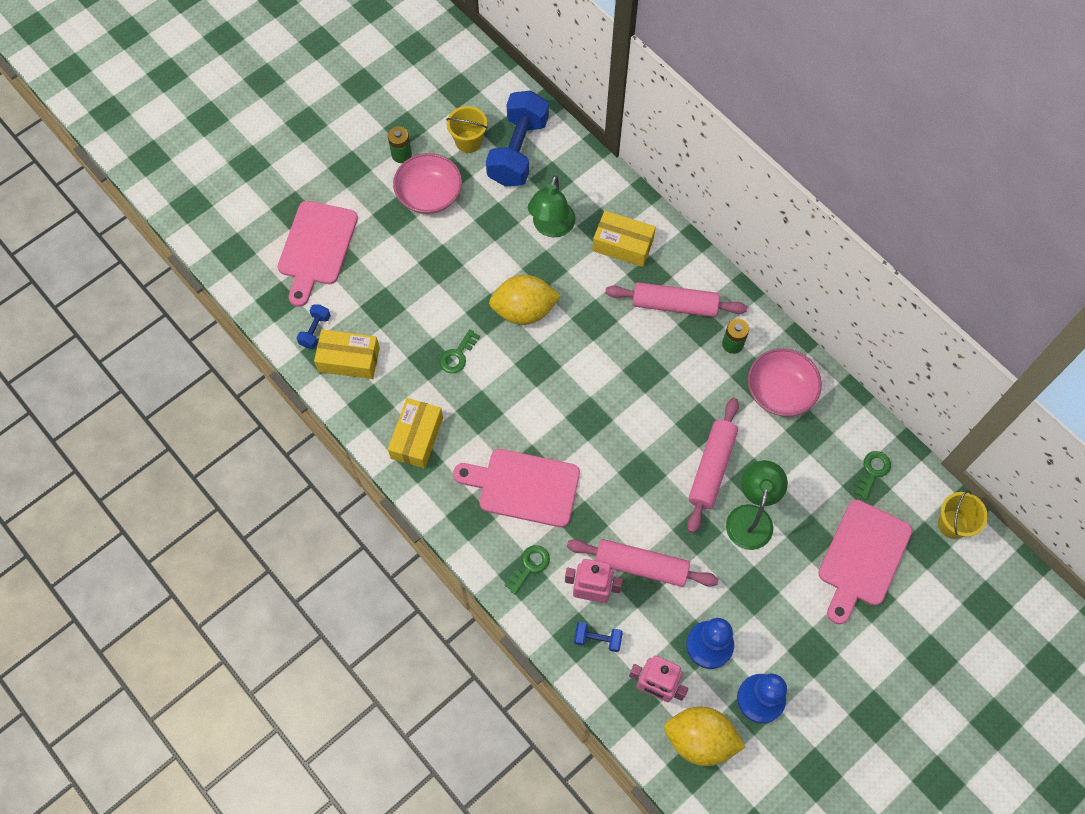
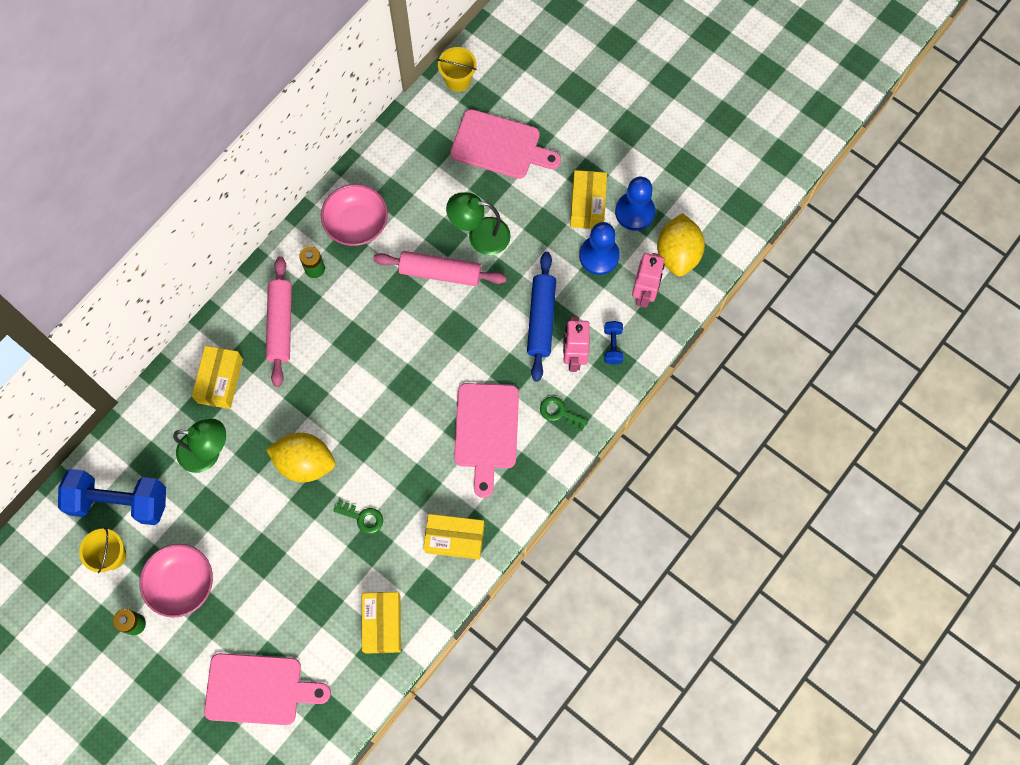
camera: 100 degrees left, 5 degrees up
(315, 331) = (355, 666): blue dumbbell -> none
(524, 310) = (305, 463): yellow lemon -> yellow lemon turned 60 degrees counterclockwise
(641, 566) = (541, 319): pink rolling pin -> blue rolling pin
(776, 644) = (587, 205): none -> yellow box
(873, 471) = (421, 143): green key -> none

